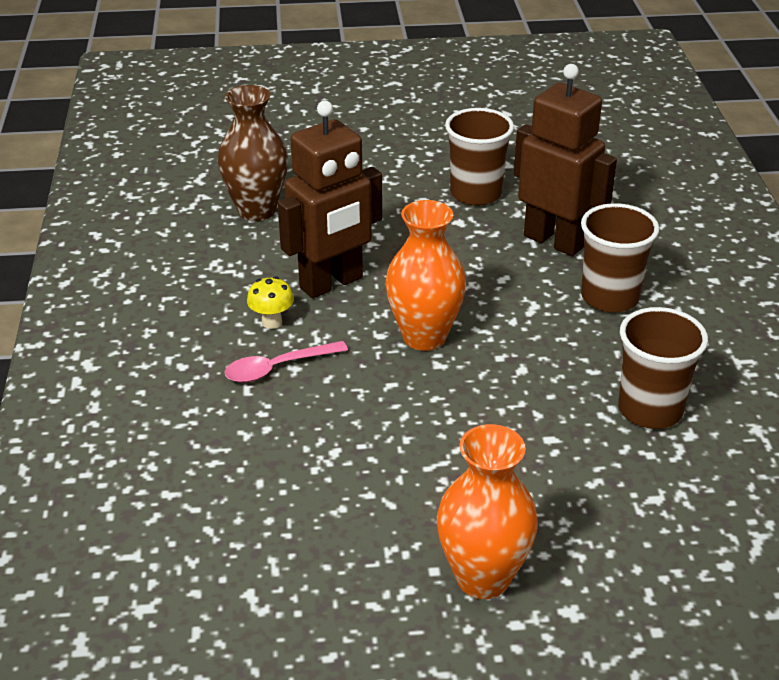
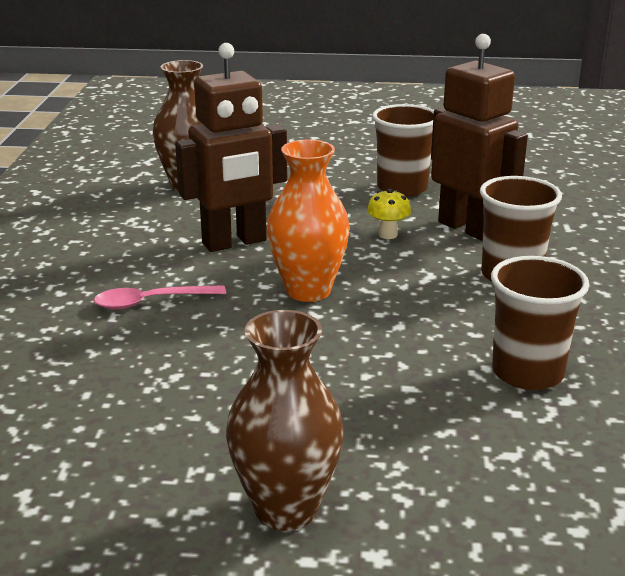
camera: 10 degrees right, 10 degrees down
(272, 322) = (163, 266): yellow mushroom -> yellow mushroom (388, 235)
(483, 578) = (286, 509): orange vase -> brown vase

